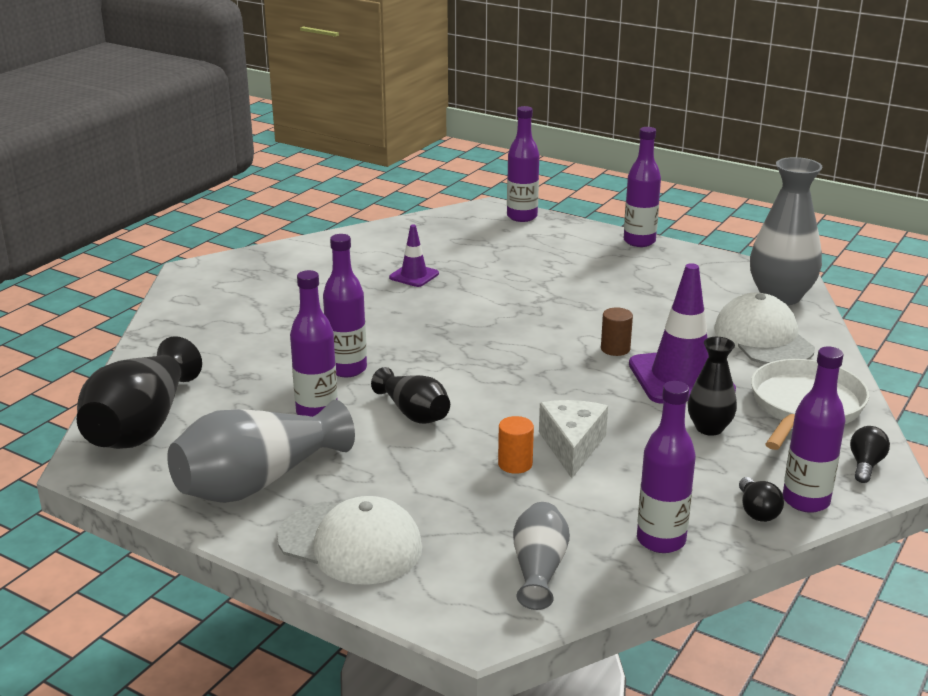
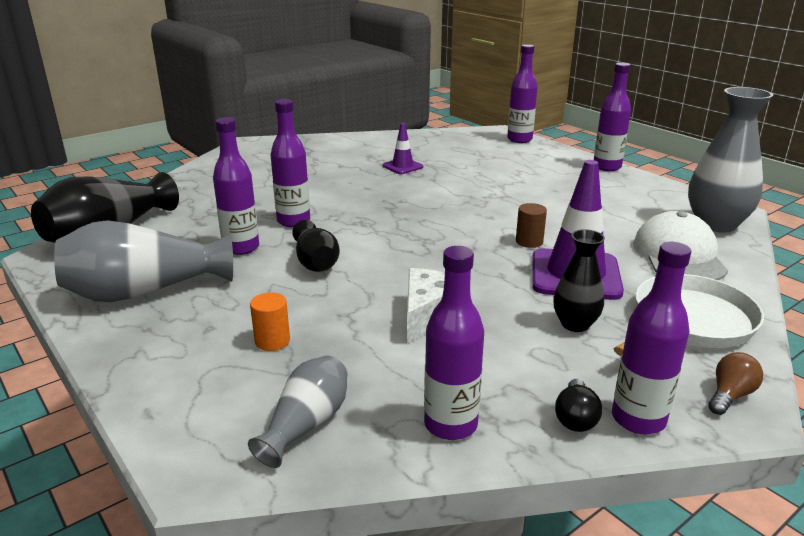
camera: 20 degrees right, 0 degrees up
(350, 543) = (164, 358): white cap -> none
(515, 464) = (365, 320): orange cylinder -> orange cylinder (272, 341)
(865, 465) = (730, 395): black light bulb -> brown light bulb

